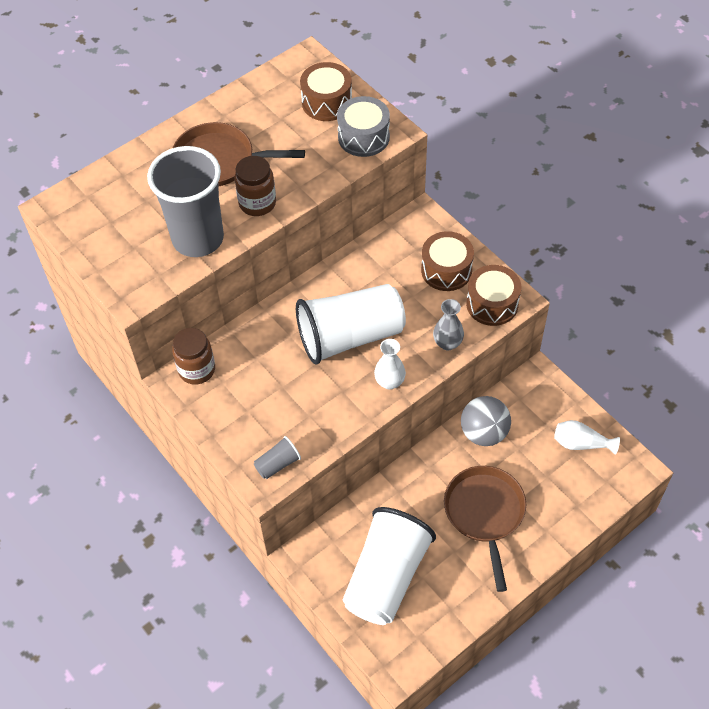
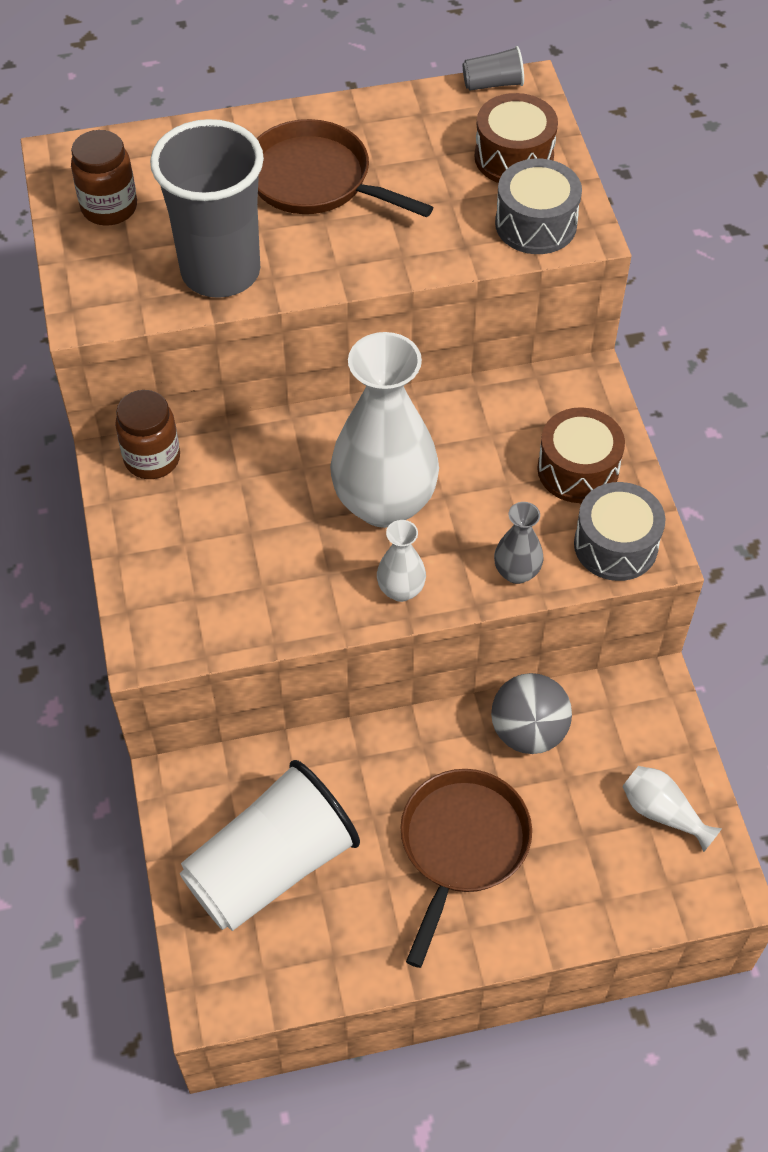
camera: 25 degrees right, 0 degrees up
(257, 203) = (330, 256): brown jar -> brown jar (109, 208)
(278, 464) = (179, 632): grey cup -> grey cup (493, 84)
(350, 336) = (384, 503): white cup -> white vase
(492, 304) = (615, 545): brown drum -> grey drum

